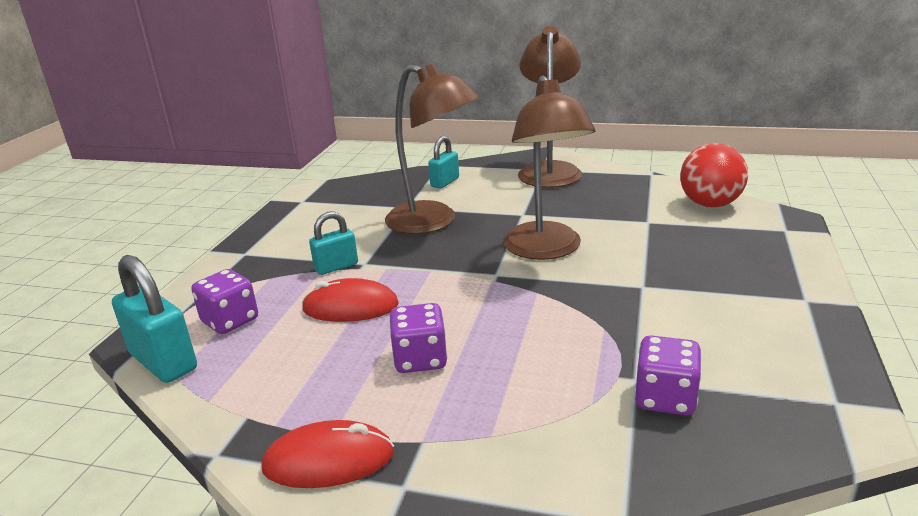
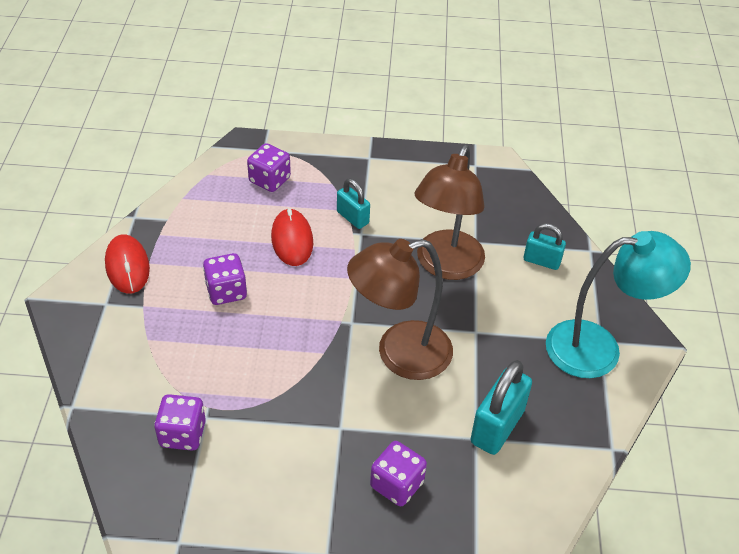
camera: 75 degrees right, 20 degrees up
(163, 362) = (221, 164): turquoise padlock -> turquoise padlock (497, 427)
(549, 170) = (598, 348): brown lamp -> turquoise lamp
(708, 259) = (397, 484): none -> purple dice
(710, 204) = (531, 500): red ball -> none

